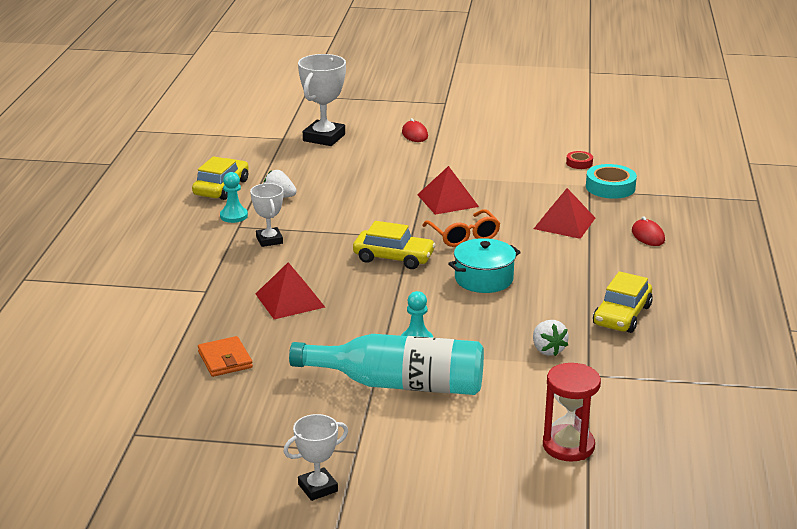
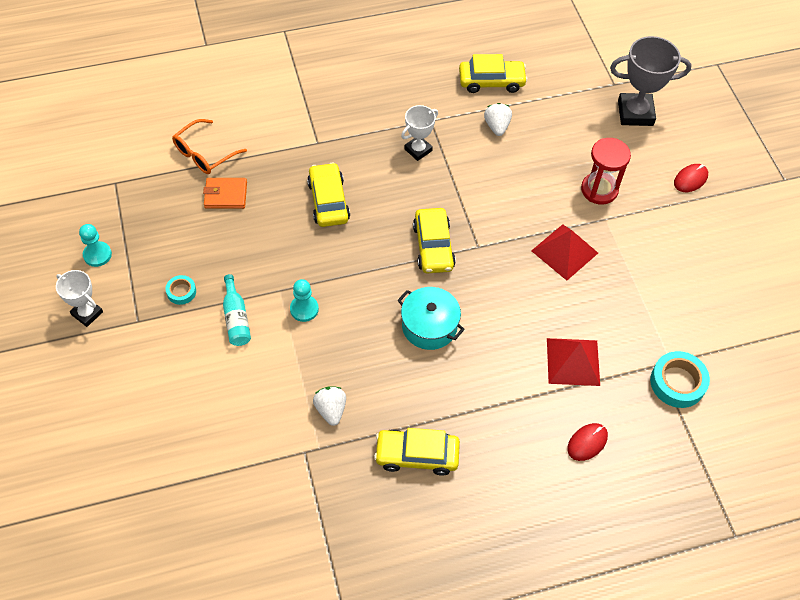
camera: 65 degrees right, 30 degrees up
(225, 360) = (225, 195): orange wallet -> orange wallet turned 45 degrees clockwise
(234, 216) = (446, 110): turquoise pawn -> turquoise pawn (97, 255)
(290, 300) = (328, 201): red pyramid -> yellow car
(324, 138) = (635, 113): white trophy -> grey trophy
(337, 413) = (181, 292): none -> turquoise tape
(399, 384) = (236, 318): turquoise bottle -> turquoise bottle, size x0.48
(463, 236) = (501, 286): orange glasses -> orange glasses (205, 153)
(547, 350) = (331, 410): white strawberry -> white strawberry turned 120 degrees clockwise
(568, 446) = (193, 463): red hourglass -> red hourglass (599, 190)
(579, 163) = (717, 340): red tape -> none

